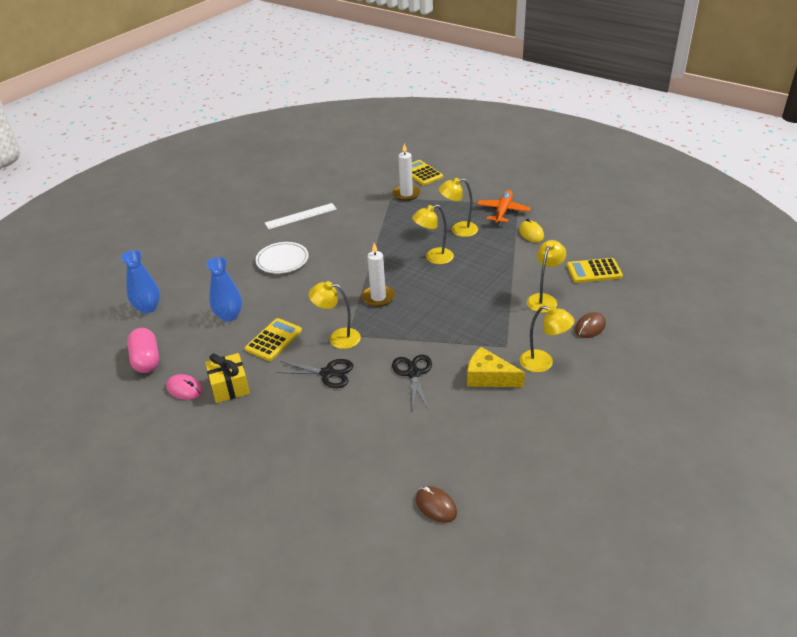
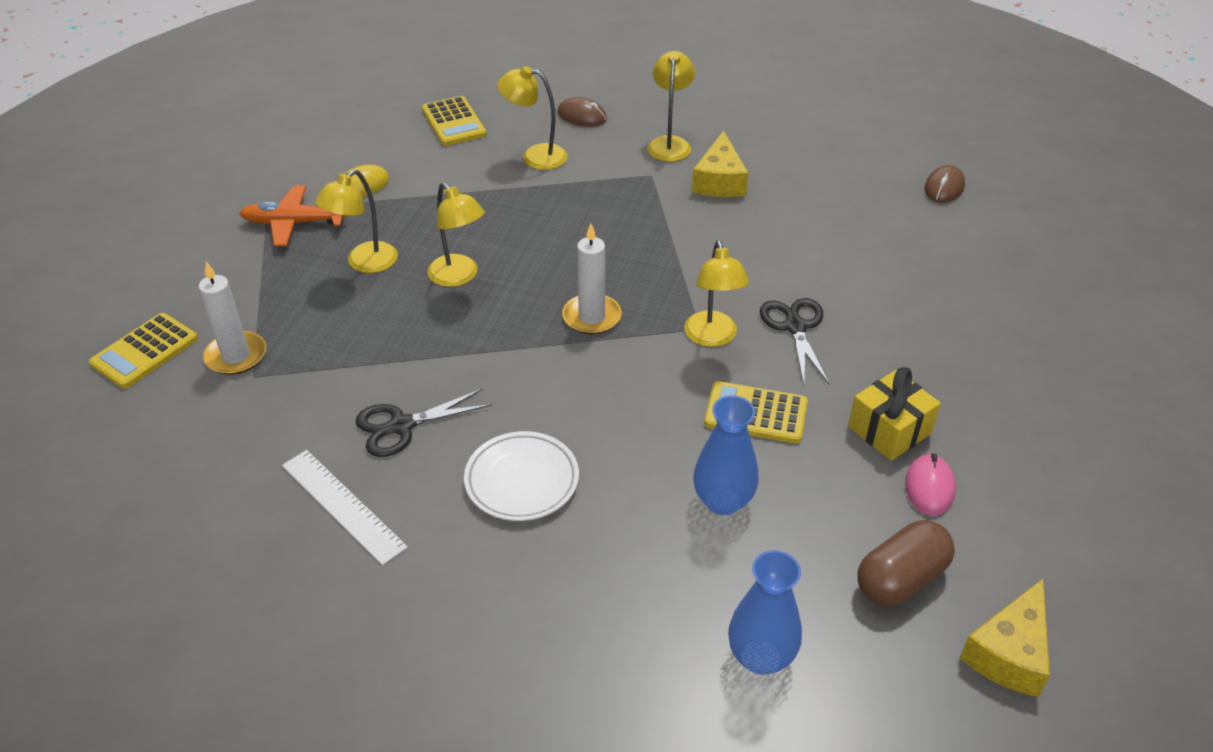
camera: 110 degrees left, 5 degrees up
(85, 382) = (1009, 653): none -> yellow cheese
(146, 360) = (900, 579): pink capsule -> brown capsule
(413, 373) = (748, 244): black scissors -> black scissors (401, 426)
(458, 230) = (364, 263): yellow lamp -> yellow lamp turned 60 degrees clockwise

